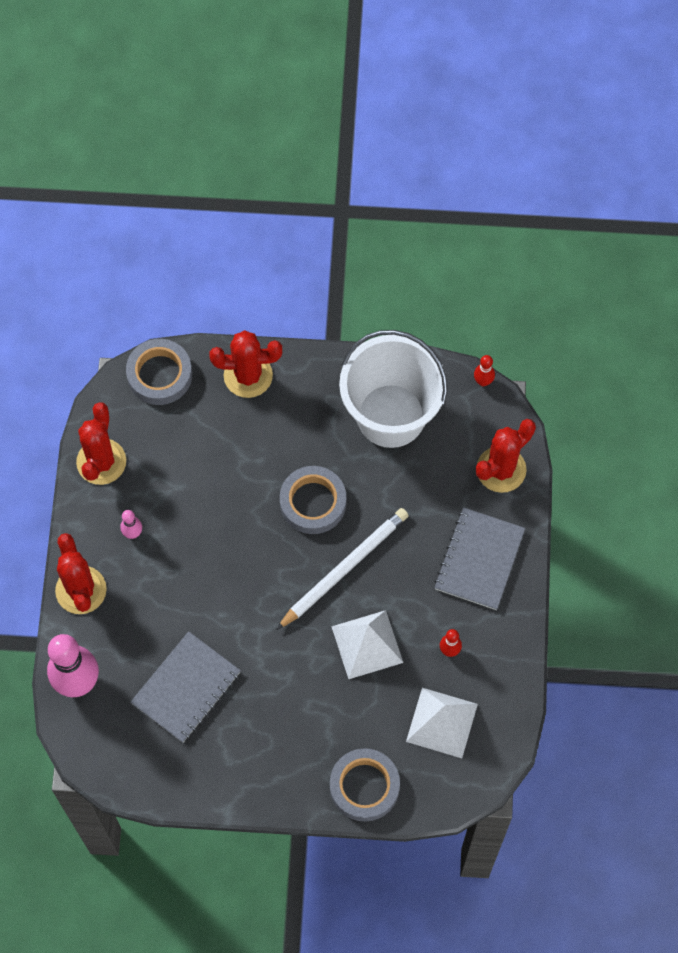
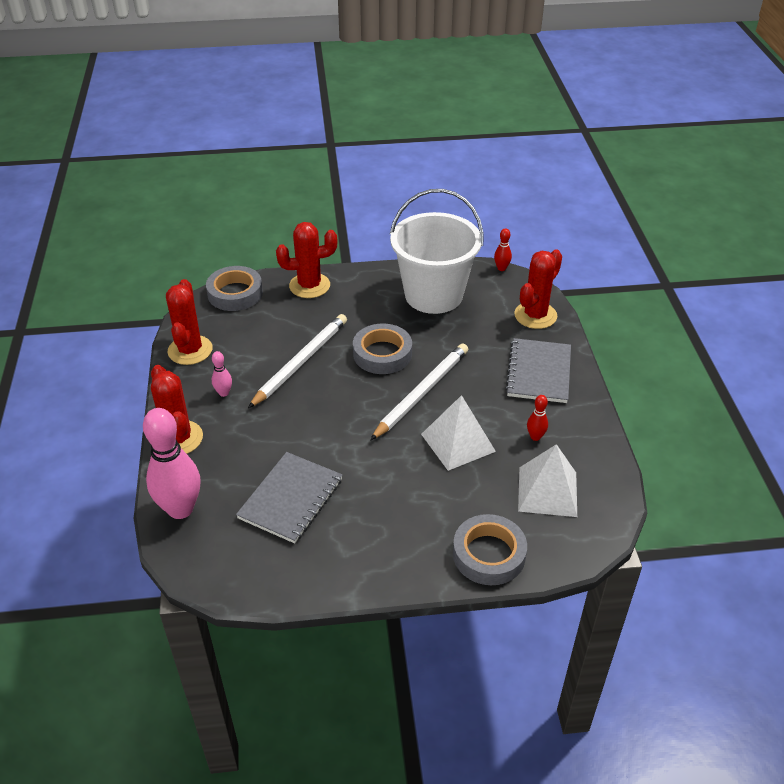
camera: 10 degrees left, 25 degrees down
(220, 500) = (300, 362): none -> white pencil

